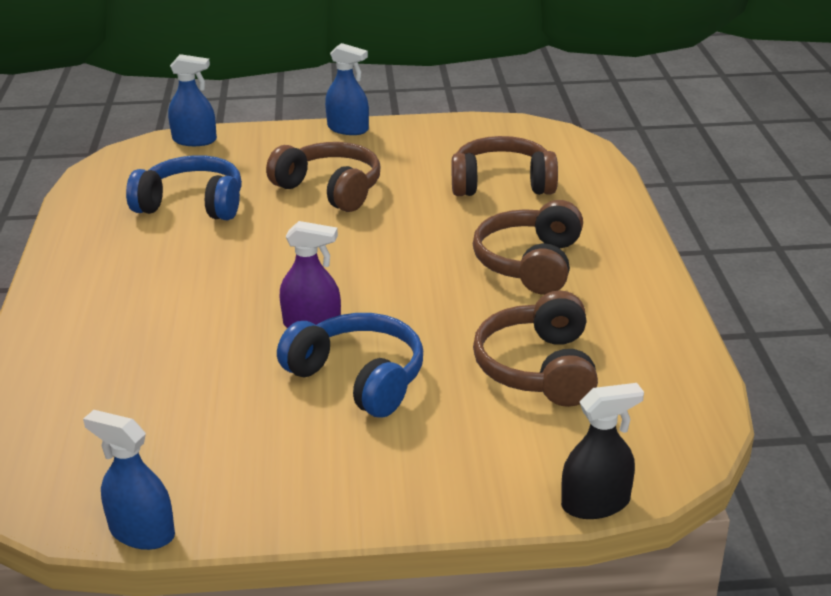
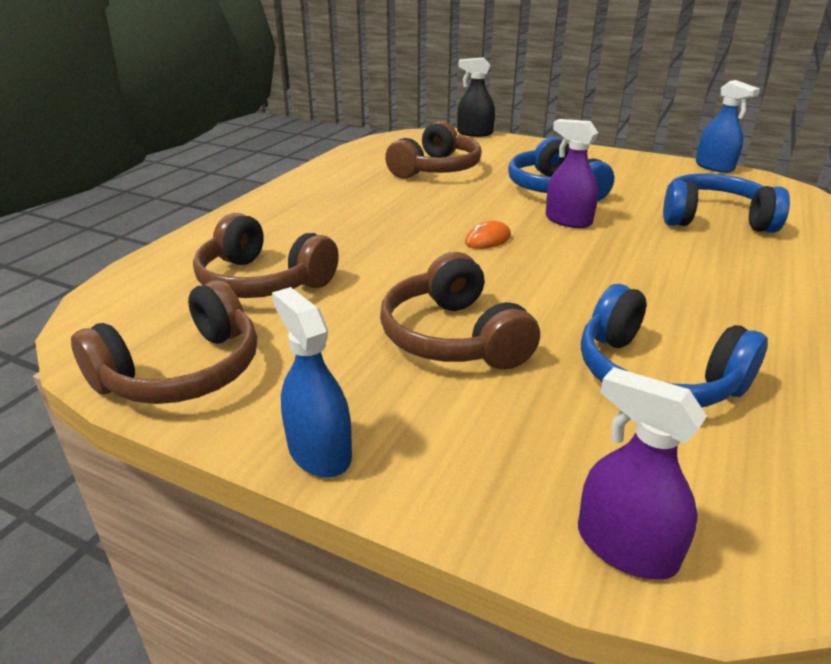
camera: 150 degrees left, 0 degrees up
(148, 383) = (714, 219): none -> blue headphones
(194, 140) = (626, 547): blue spray bottle -> purple spray bottle
(373, 273) = (488, 240): none -> orange mouse
(530, 263) = (355, 214): brown headphones -> brown headphones (183, 371)

